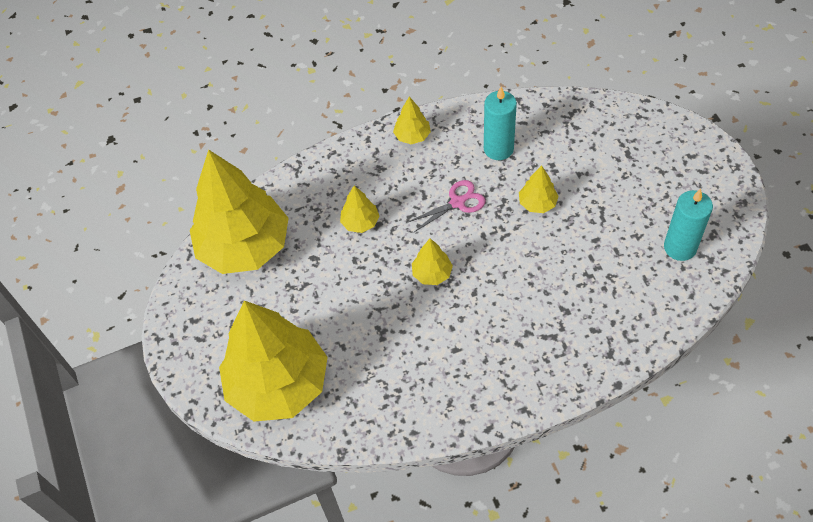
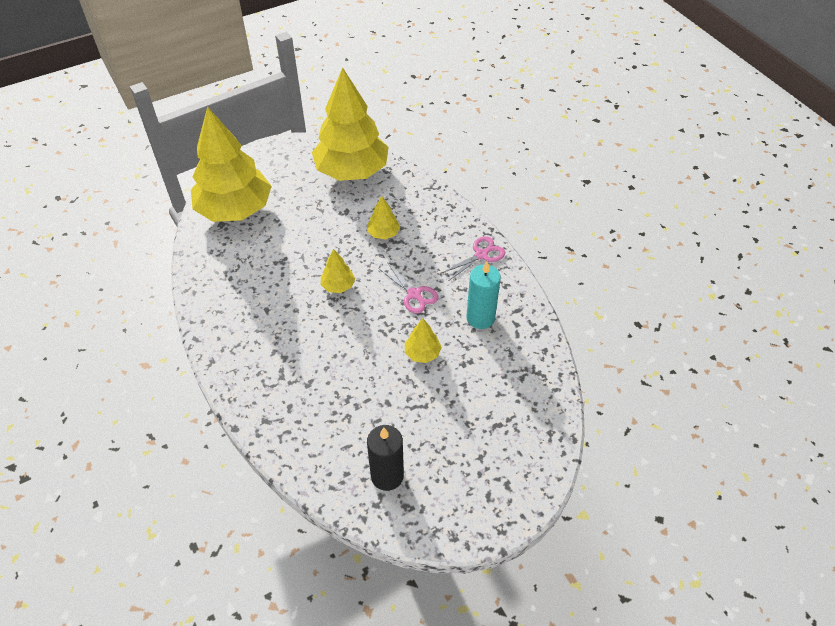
camera: 75 degrees right, 5 degrees down
(412, 136) = (481, 255): yellow tree -> pink scissors
(680, 247) = (387, 476): turquoise candle -> black candle

